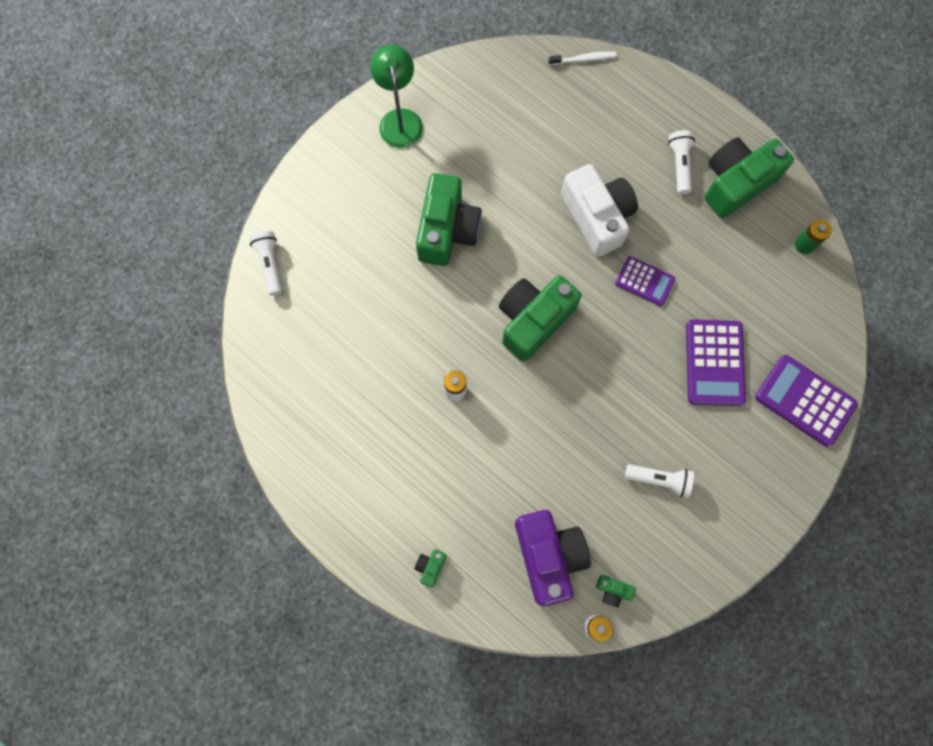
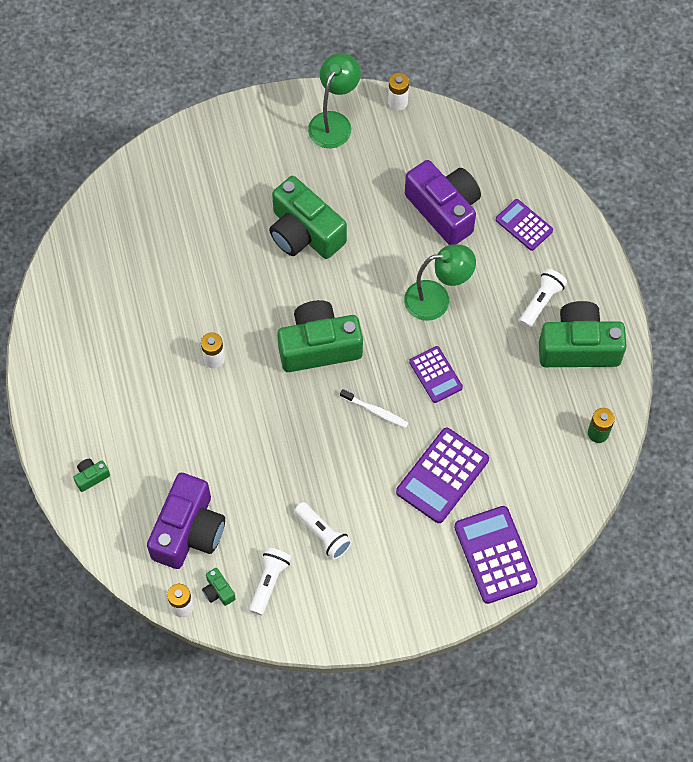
camera: 35 degrees right, 10 degrees down
(270, 264) = (144, 171): white flashlight -> white flashlight (269, 582)
(439, 69) = (397, 102): none -> white battery
(447, 230) = (304, 232): green camera -> green camera turned 90 degrees clockwise
(545, 137) = (444, 210): none -> purple camera
(583, 59) = (527, 167): white toothbrush -> white toothbrush (375, 411)
(597, 217) = (437, 299): white camera -> green lamp
(618, 110) = (524, 225): none -> purple calculator

